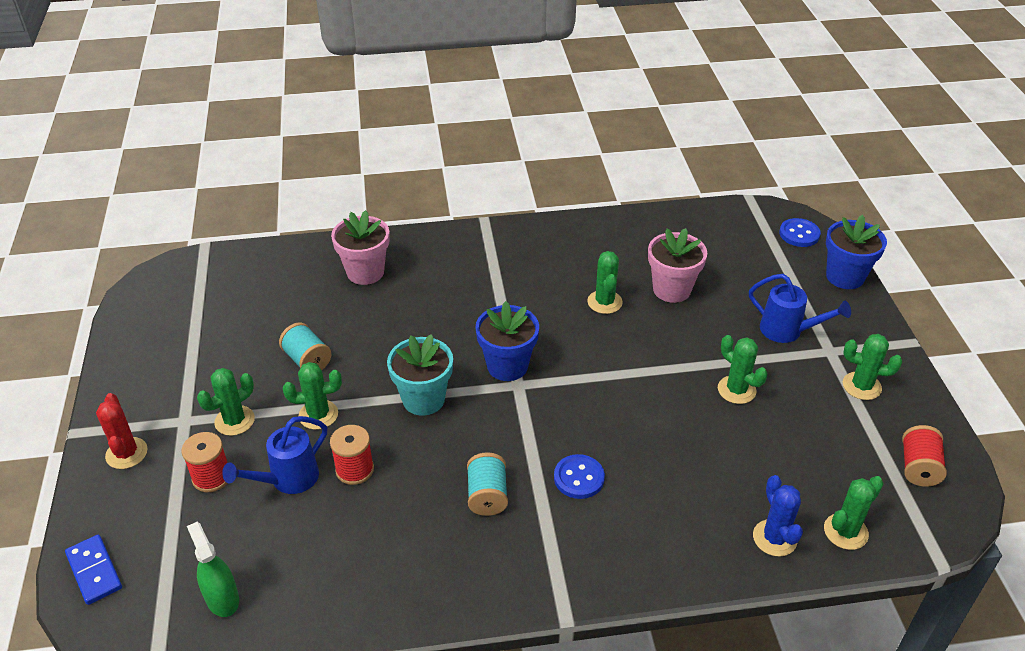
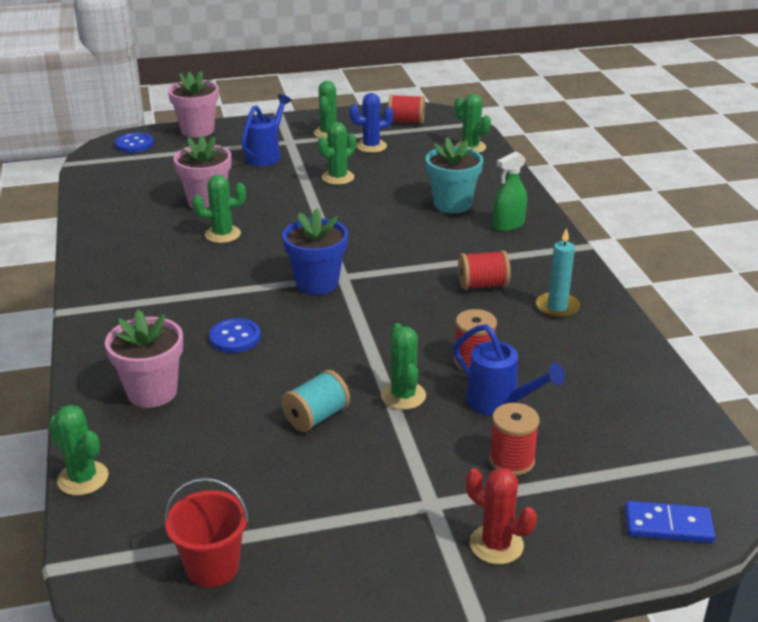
camera: 95 degrees left, 10 degrees down
(94, 571) = (668, 525): blue domino -> blue domino turned 45 degrees clockwise
(126, 453) = (496, 545): red cactus -> red cactus turned 60 degrees clockwise
(174, 308) = (212, 567): none -> red bucket
(222, 598) = (654, 422): green spray bottle -> green spray bottle (508, 225)
(234, 421) = (424, 459): green cactus -> green cactus (83, 478)
(423, 399) = (370, 328): turquoise flower pot -> turquoise flower pot (452, 204)
(433, 556) = (557, 307): none -> turquoise candle
(487, 495) = (482, 285): turquoise spool -> red spool
(579, 478) = (450, 243): blue button -> blue button (235, 337)
(774, 538) = (484, 170): blue cactus -> blue cactus (371, 146)
(845, 277) = (197, 130): blue flower pot -> pink flower pot

